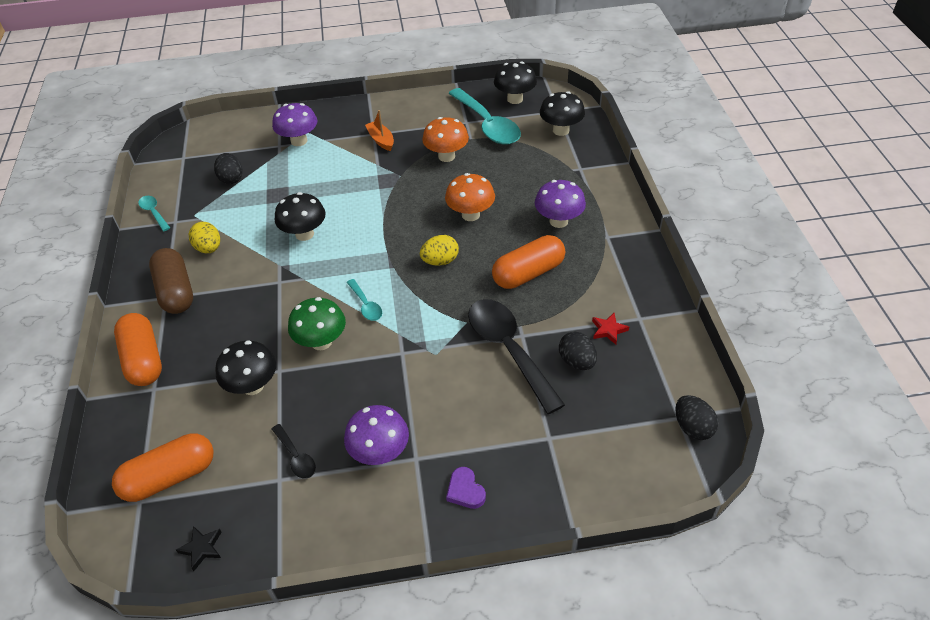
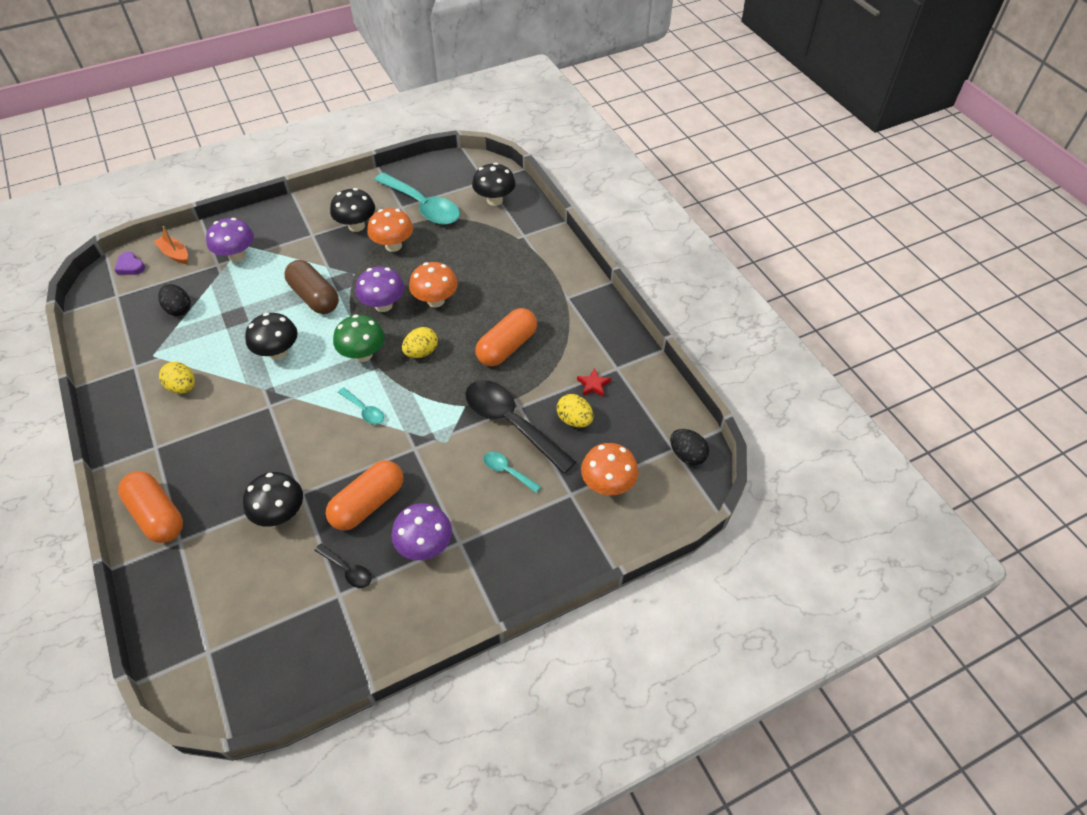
camera: 20 degrees left, 5 degrees up
(154, 213) = (107, 361): turquoise spoon -> turquoise spoon (507, 471)
(170, 477) = (230, 621): orange capsule -> orange capsule (368, 503)
(176, 291) = (164, 439): brown capsule -> brown capsule (314, 297)
(202, 548) = (287, 677): black star -> none
(321, 342) = (333, 455): green mushroom -> green mushroom (363, 354)
(381, 140) = (322, 240): orange boat -> orange boat (175, 254)
(465, 491) = (513, 559): purple heart -> purple heart (130, 266)
(515, 99) = (441, 175): black mushroom -> black mushroom (356, 226)
(558, 221) = (519, 291): purple mushroom -> purple mushroom (383, 305)
(577, 361) = (574, 420): black egg -> yellow egg
(593, 437) = (607, 484): none -> orange mushroom

